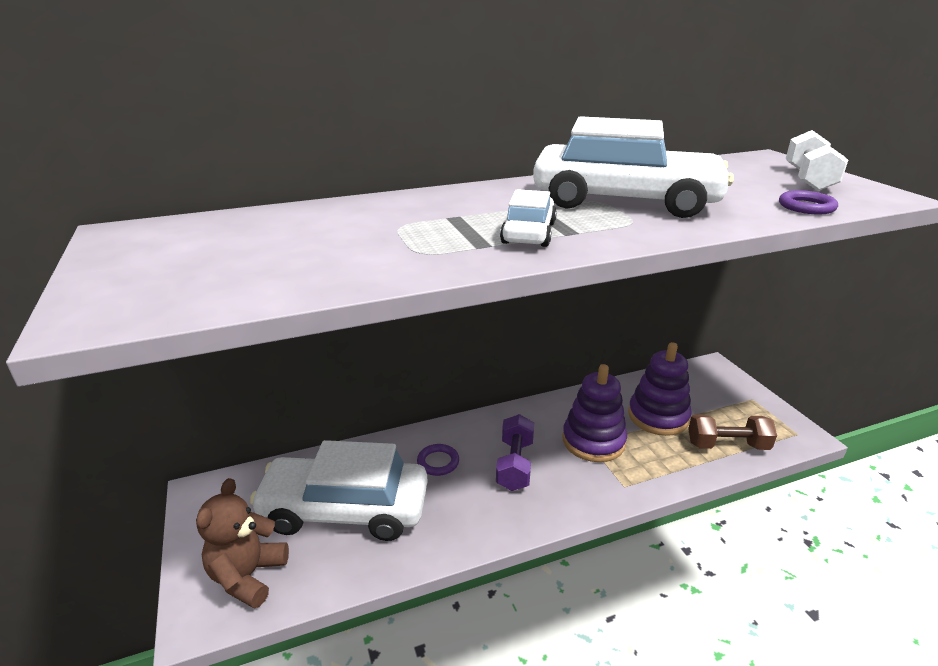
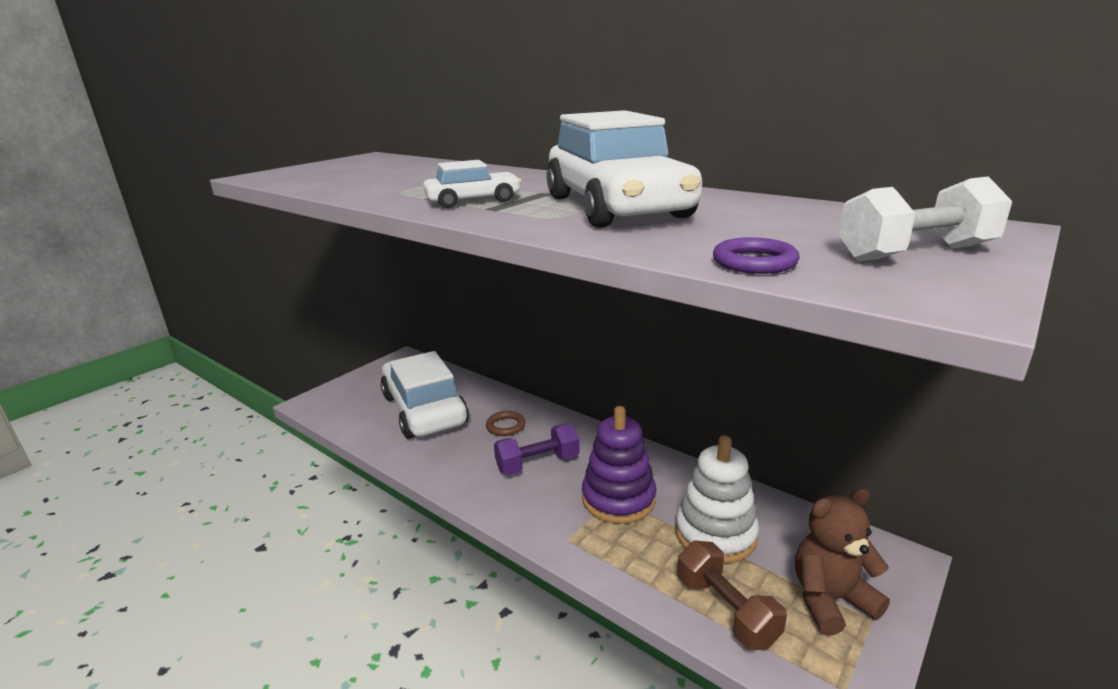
camera: 60 degrees right, 5 degrees down
(248, 576) = (347, 402): brown teddy bear -> brown teddy bear (830, 600)
(438, 462) = (505, 426): purple ring -> brown ring
(658, 416) = (715, 534): purple stacking toy -> white stacking toy

